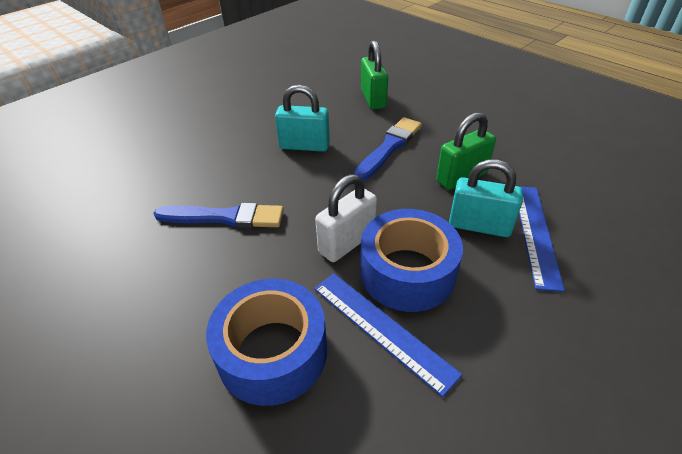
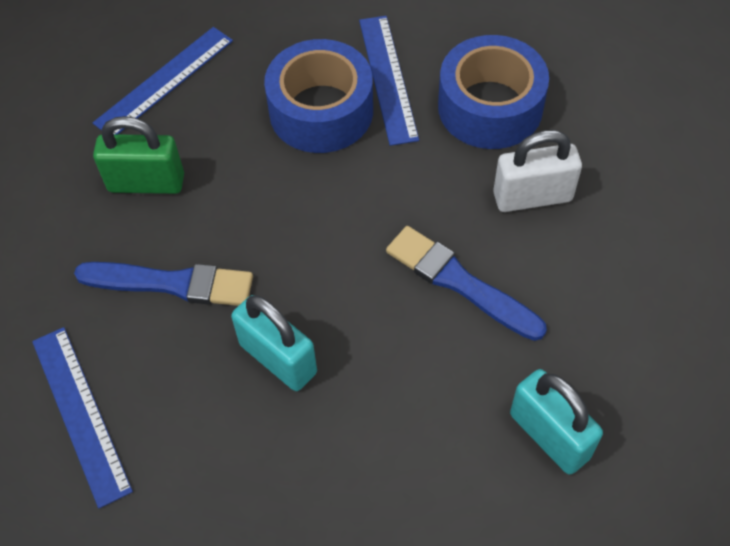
camera: 145 degrees left, 15 degrees up
(347, 242) = (349, 171): white padlock -> white padlock (532, 197)
(373, 99) = (81, 413): green padlock -> blue ruler
(389, 147) = (172, 283): blue brush -> blue brush turned 150 degrees counterclockwise
(479, 226) = (204, 117): turquoise padlock -> turquoise padlock (549, 435)

